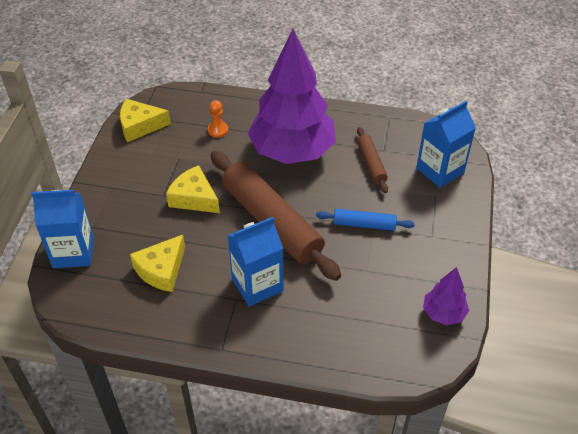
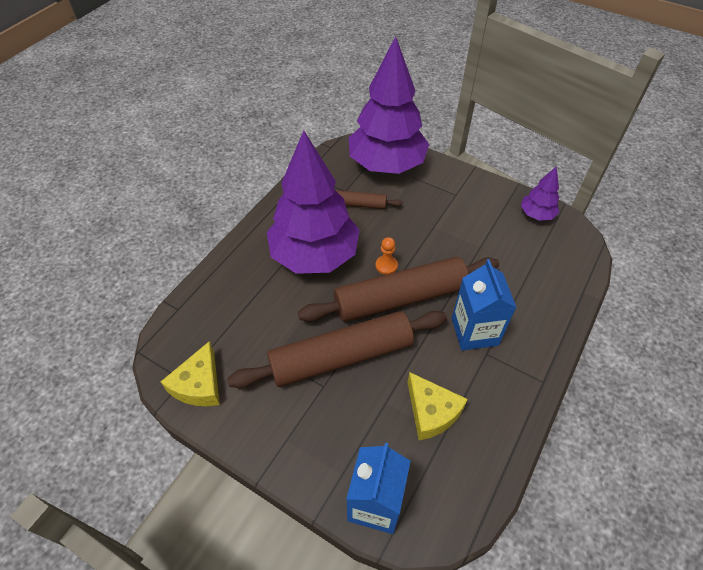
camera: 70 degrees left, 5 degrees up
(194, 198) = (341, 356): yellow cheese -> brown rolling pin
(218, 130) = (250, 308): orange pawn -> orange pawn (386, 265)
(364, 224) = (428, 232): blue rolling pin -> none
(440, 170) = (386, 165): blue carton -> purple tree

